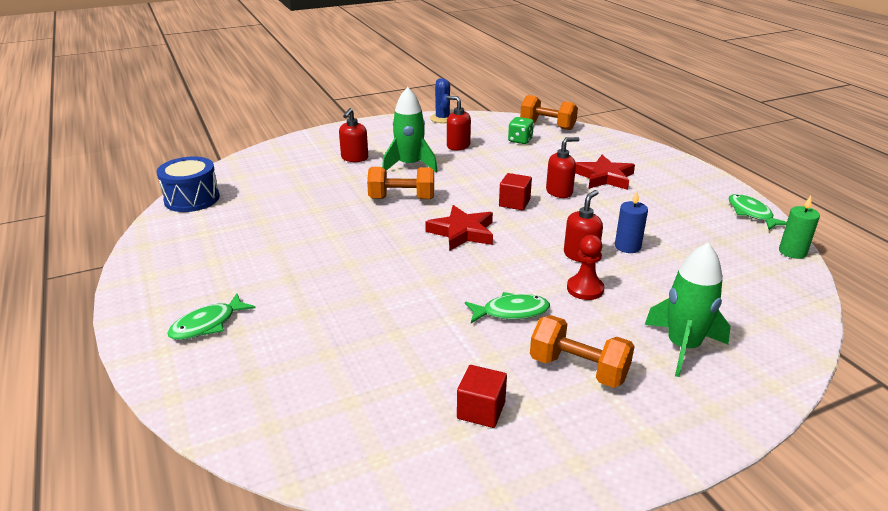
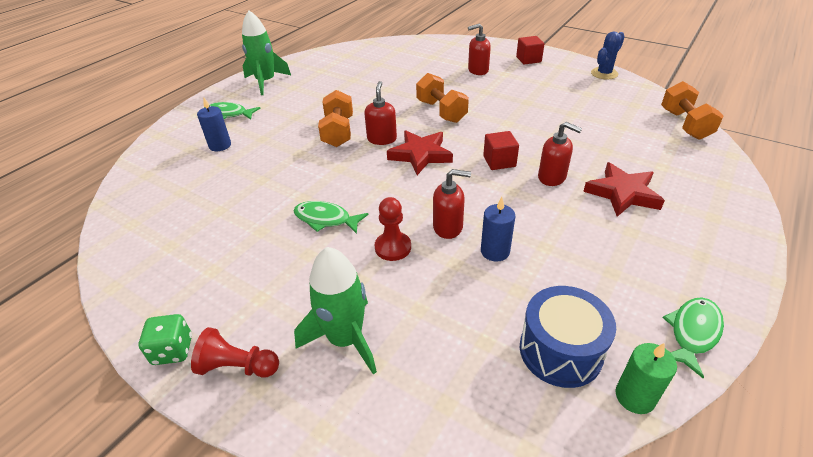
camera: 60 degrees right, 10 degrees up
(192, 199) = (354, 49): blue drum -> blue drum (560, 351)
(279, 348) = (220, 145): none -> blue candle
(409, 165) = (498, 94): green rocket -> green rocket (266, 82)
(458, 146) = (564, 99): red soap dispenser -> red soap dispenser (382, 139)
(481, 410) = (196, 248): red cube -> red cube (528, 59)
(511, 312) = (326, 219): green fish -> green fish turned 150 degrees clockwise
(520, 140) = (625, 122): green dice -> green dice (173, 350)
(578, 369) = (271, 281): orange dumbbell -> orange dumbbell (338, 132)
(683, 417) = (238, 366): none -> red pawn

